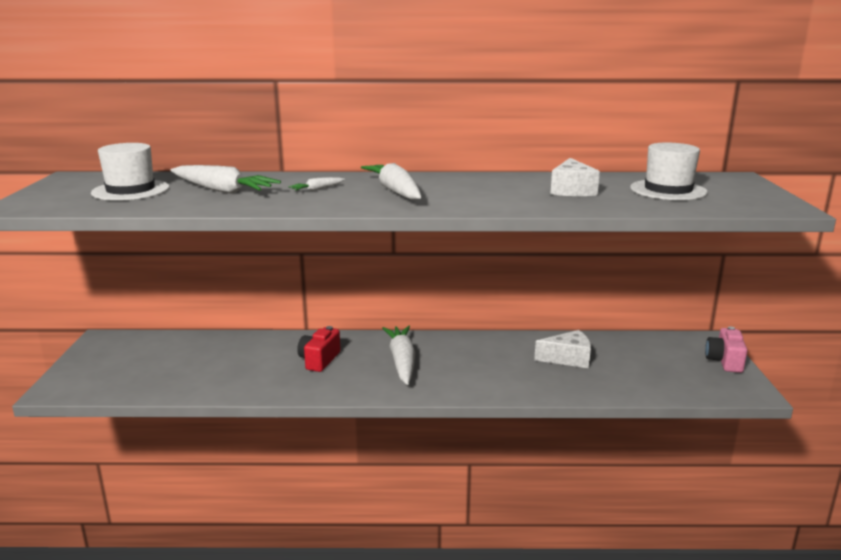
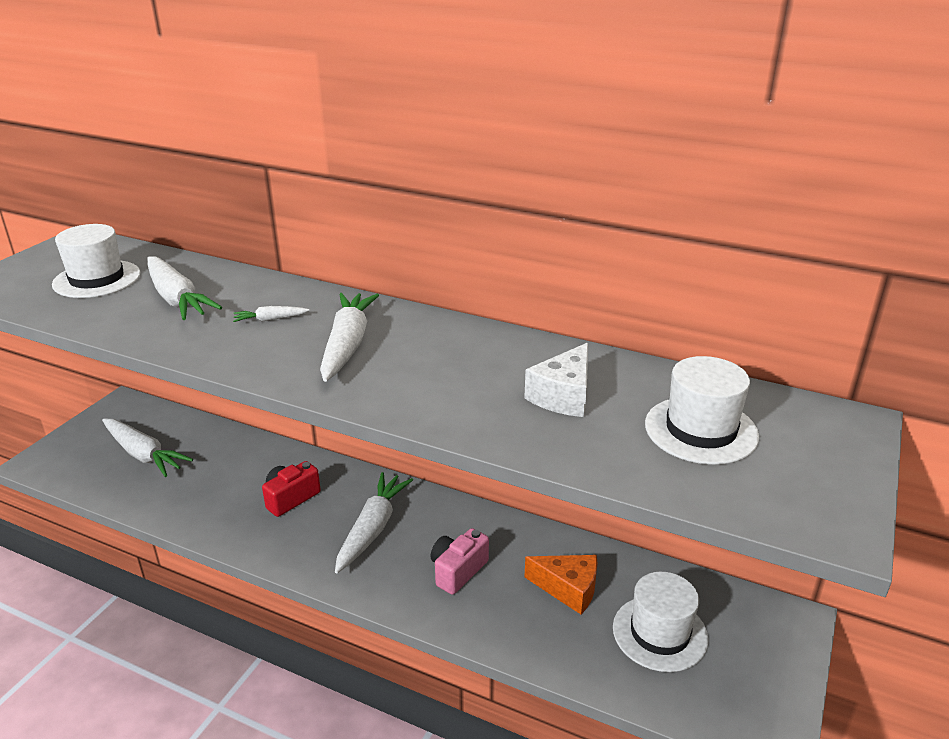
camera: 25 degrees right, 10 degrees up
(159, 363) = (143, 454): none -> white carrot
(568, 359) = (568, 589): white cheese -> orange cheese
(643, 364) = (660, 633): none -> white hat
(724, 361) = (782, 667): pink camera -> pink camera (458, 571)

